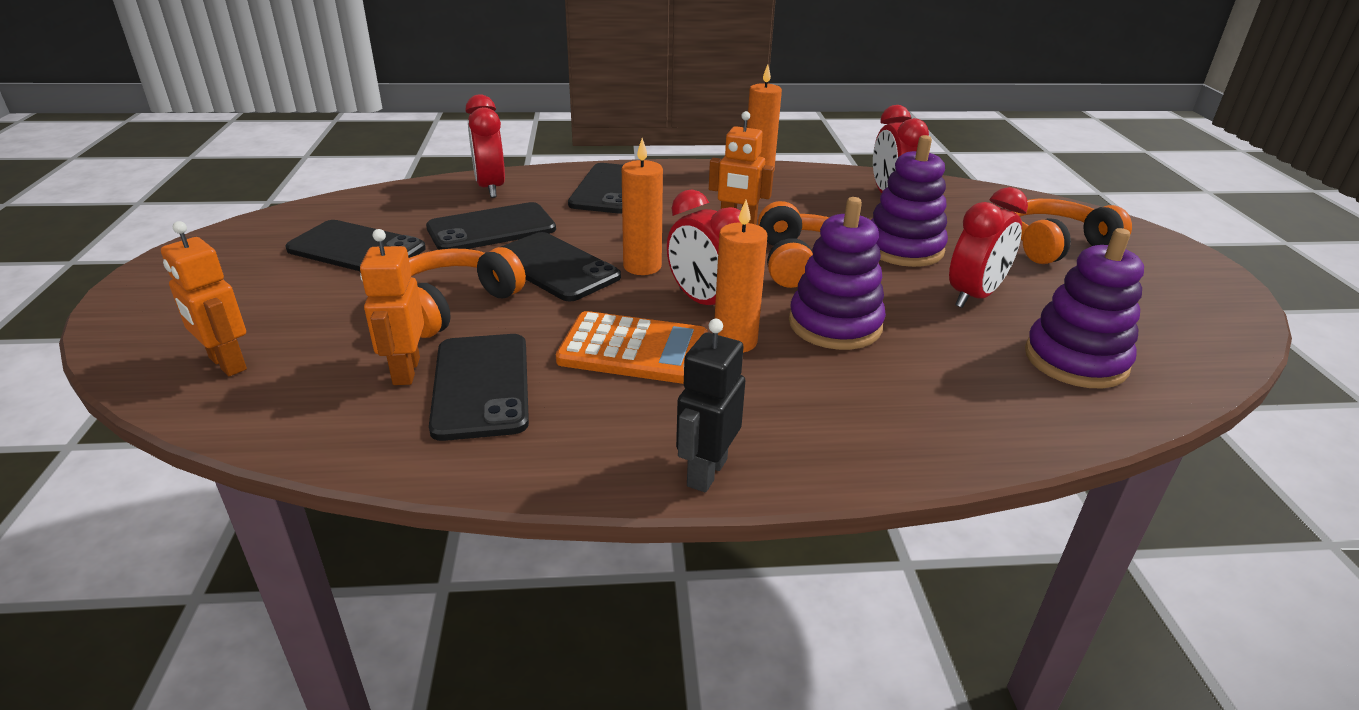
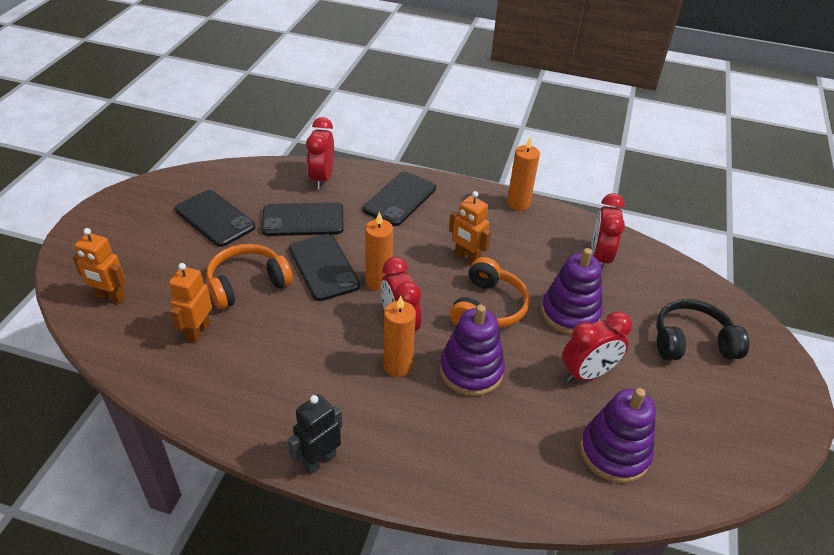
camera: 20 degrees right, 10 degrees up
(227, 364) = (110, 297): orange robot -> orange robot turned 45 degrees counterclockwise
(481, 386) = (232, 355): black phone -> none
(633, 349) = (332, 353): orange calculator -> none
(1056, 245) = (692, 342): orange headphones -> black headphones

